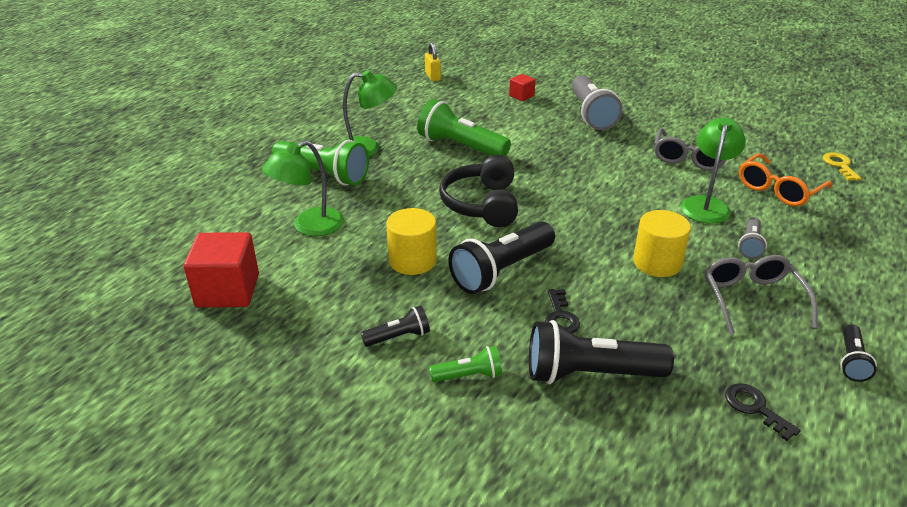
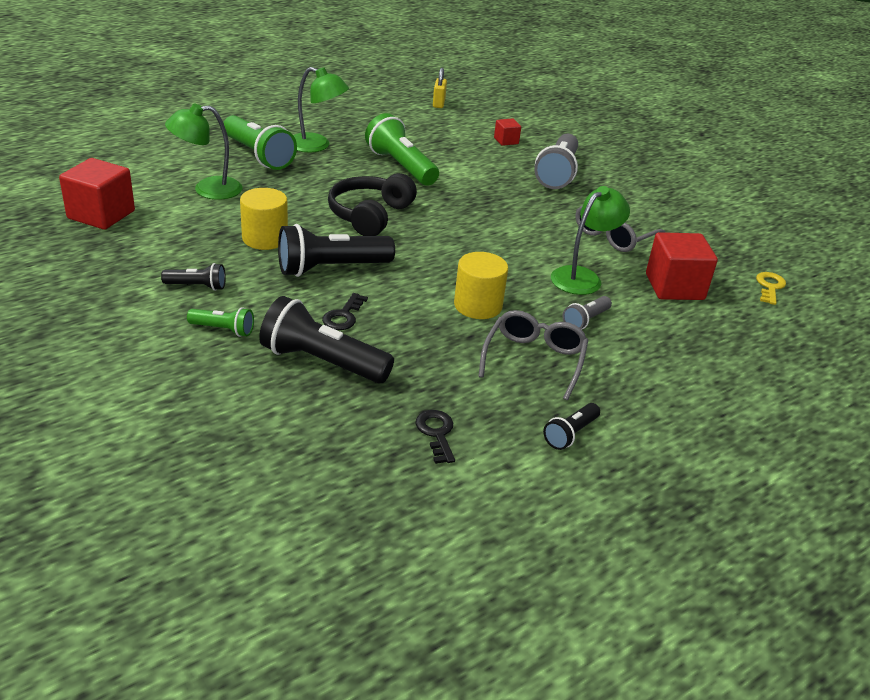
camera: 20 degrees right, 0 degrees up
(778, 189) = (674, 287): orange glasses -> red cube

